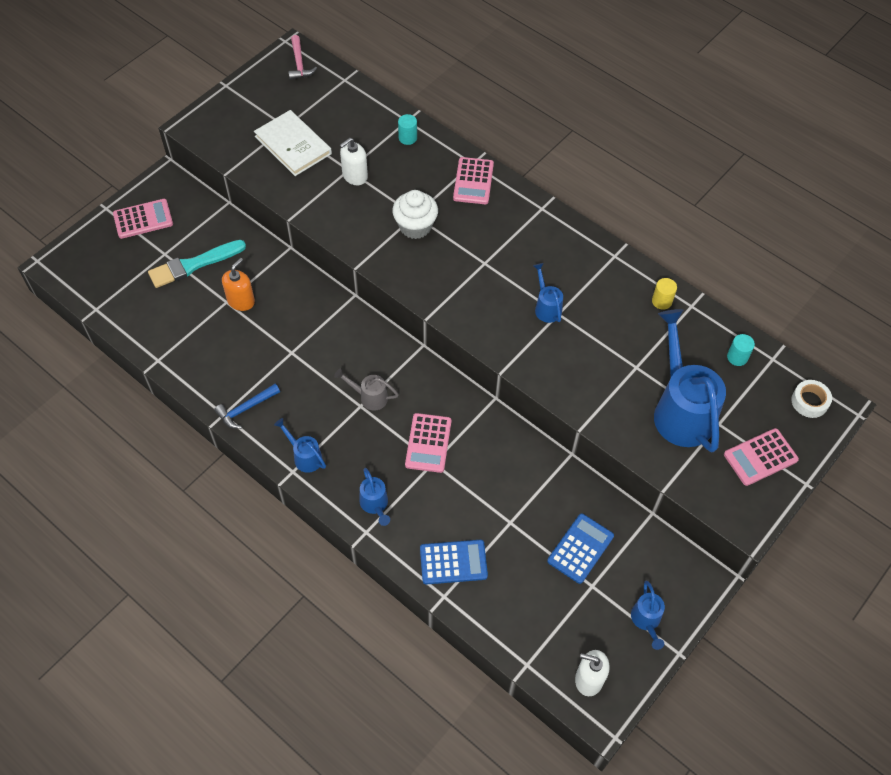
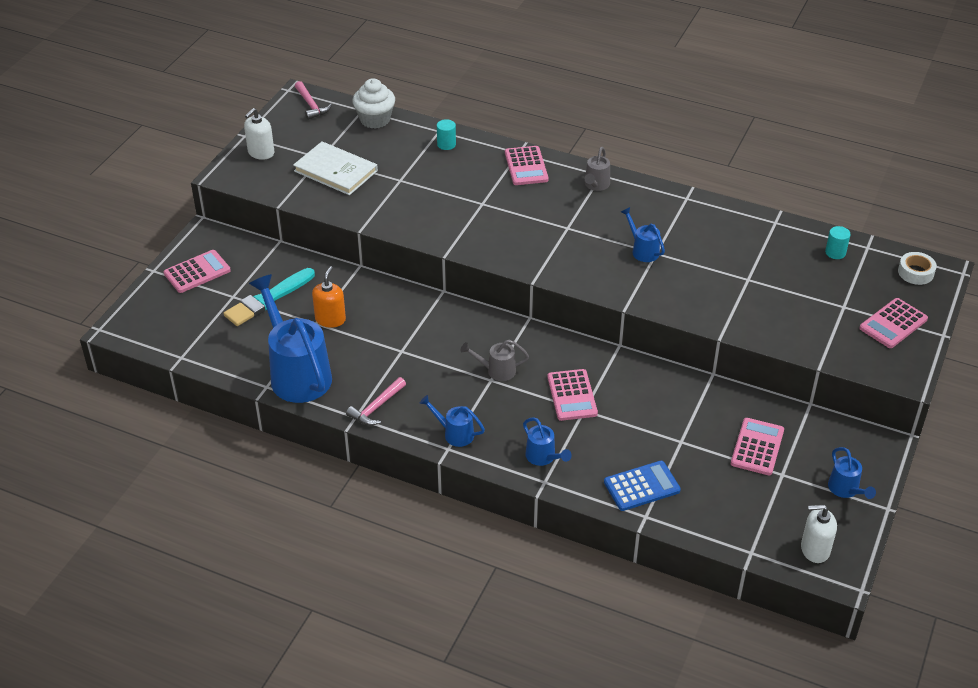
camera: 15 degrees left, 15 degrees down
(246, 409) = (376, 407): blue hammer -> pink hammer
(355, 176) = (409, 184): white soap dispenser -> white soap dispenser (261, 153)
(415, 226) = (487, 212): white cupcake -> white cupcake (375, 119)
(531, 219) = (596, 185): none -> grey watering can
(580, 548) = (757, 447): blue calculator -> pink calculator
(661, 301) = (746, 224): yellow cylinder -> none
(681, 410) = (804, 303): blue watering can -> blue watering can (297, 373)

